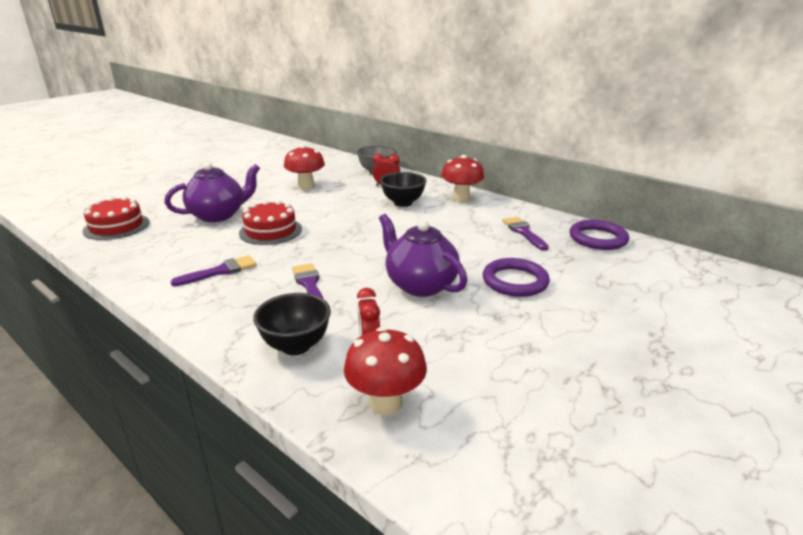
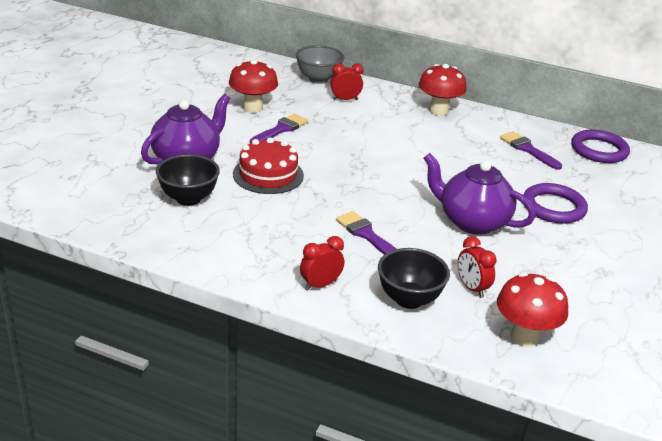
camera: 20 degrees left, 5 degrees up
(116, 226) = (78, 188): red cake -> none
(220, 271) = (261, 231): purple brush -> purple brush (281, 129)
(225, 321) = (320, 285): none -> red clock
(403, 203) = (382, 123): black bowl -> black bowl (188, 198)

